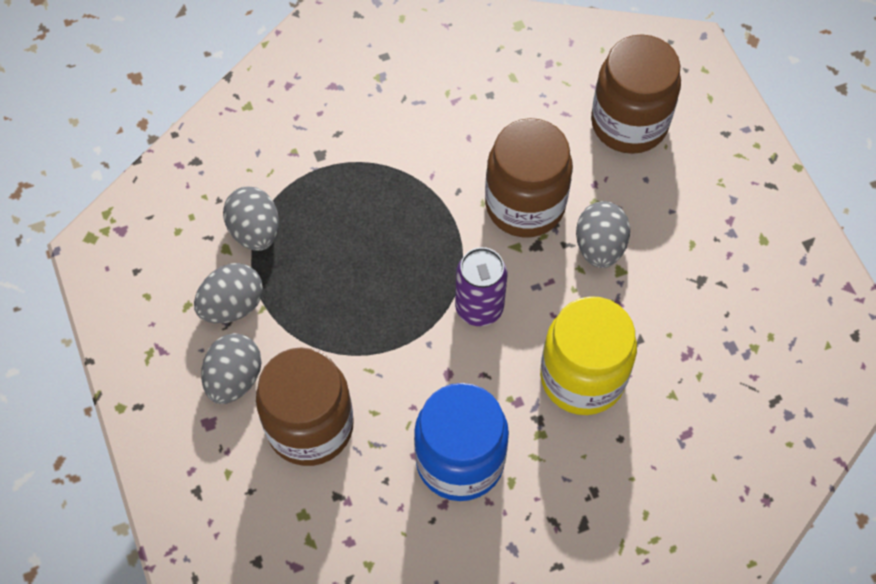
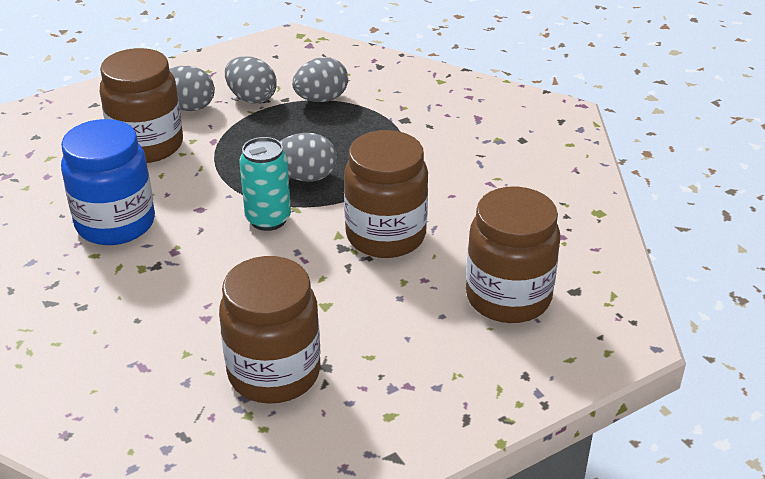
camera: 80 degrees right, 25 degrees down
(479, 308) = (268, 219): purple can -> turquoise can
(582, 377) = (201, 289): yellow jar -> none
(599, 247) = (350, 288): grey egg -> grey egg (306, 177)
(706, 322) = (274, 373): none -> brown jar

